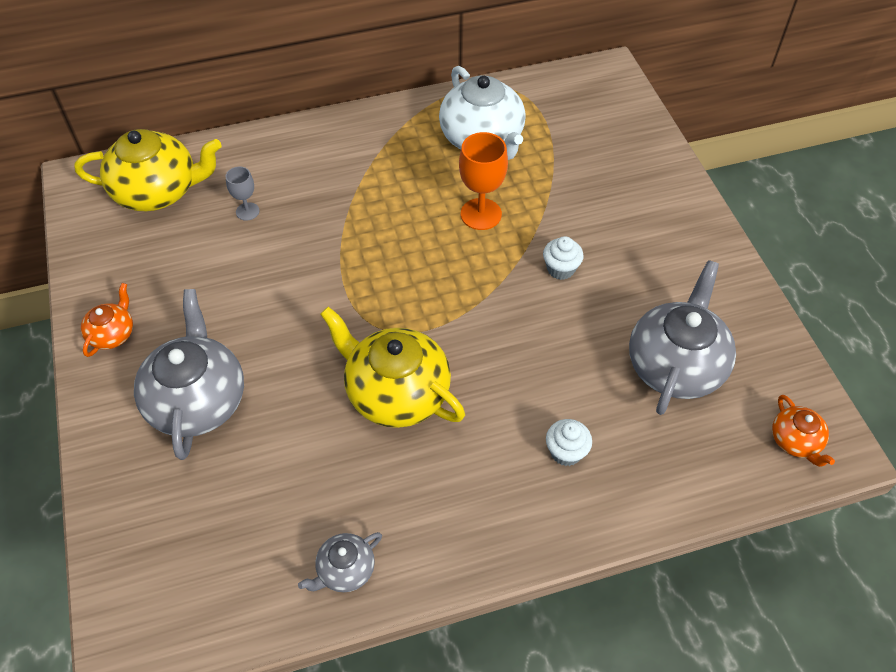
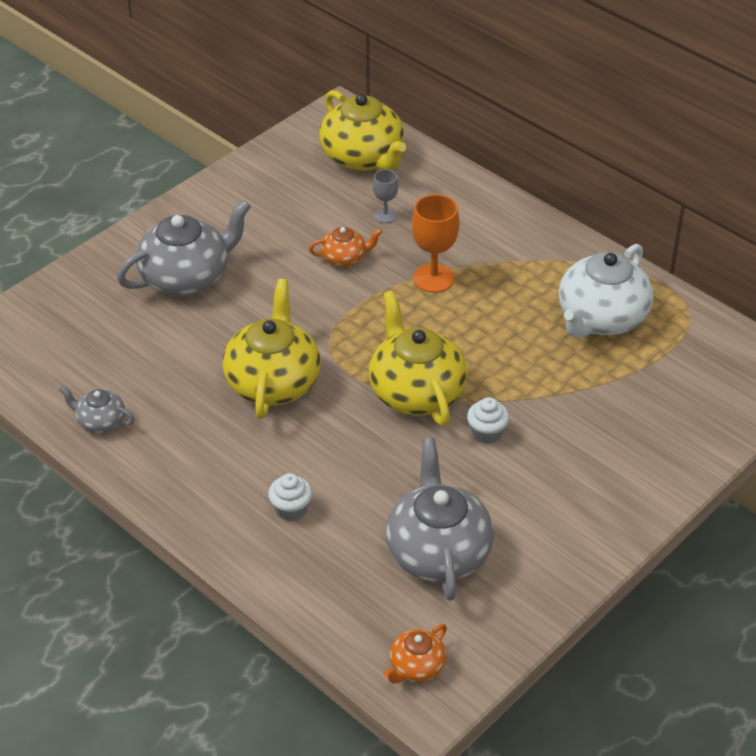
camera: 60 degrees right, 10 degrees down
(112, 334) = (211, 206): orange teapot -> orange teapot (344, 258)
(481, 214) = (506, 355): orange goblet -> orange goblet (433, 278)
(482, 293) = (416, 392): none -> yellow teapot
(675, 365) = (438, 552): grey teapot -> grey teapot turned 90 degrees counterclockwise

